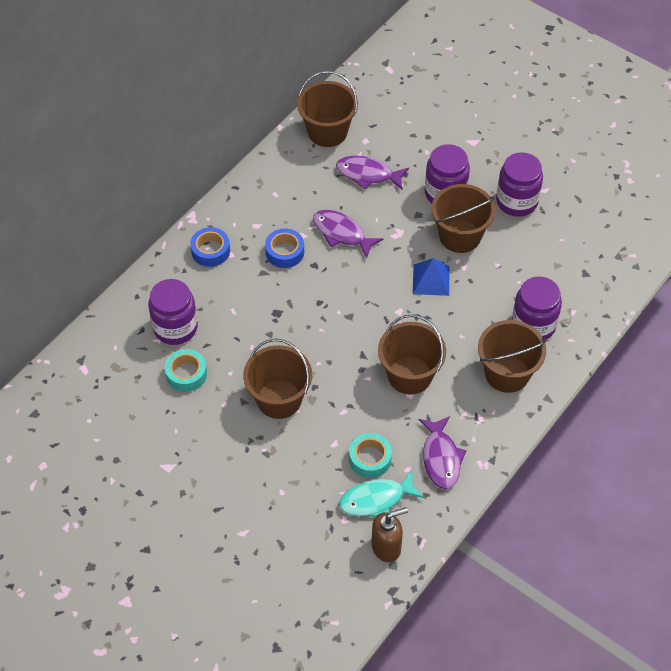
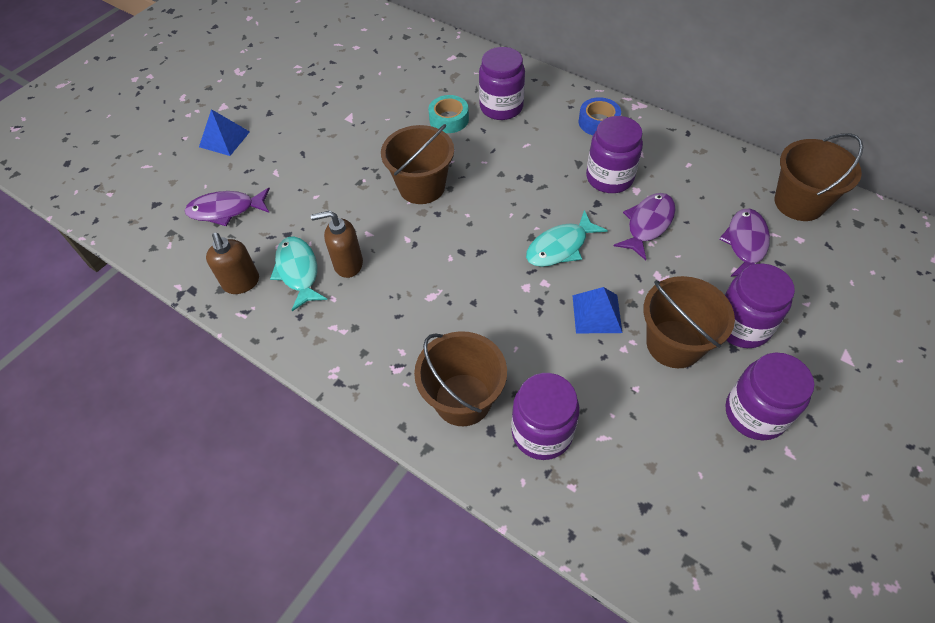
camera: 90 degrees right, 0 degrees up
(183, 591) = (224, 139): none -> blue pyramid
(285, 252) = (609, 178): blue tape -> purple jar
(362, 296) = (560, 247): none -> turquoise fish
(370, 459) = (348, 264): turquoise tape -> brown soap dispenser
(409, 375) = (455, 296): brown bucket -> none
(441, 458) = (344, 329): purple fish -> purple fish (226, 210)

